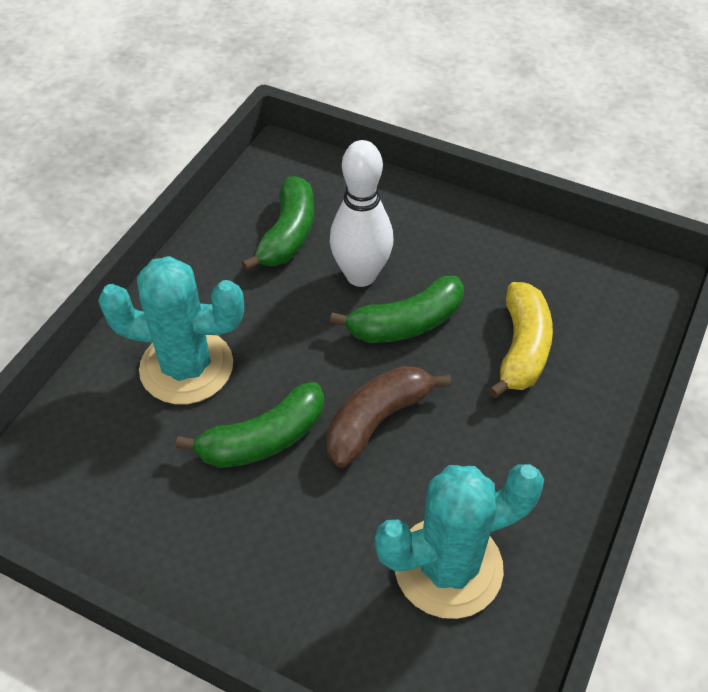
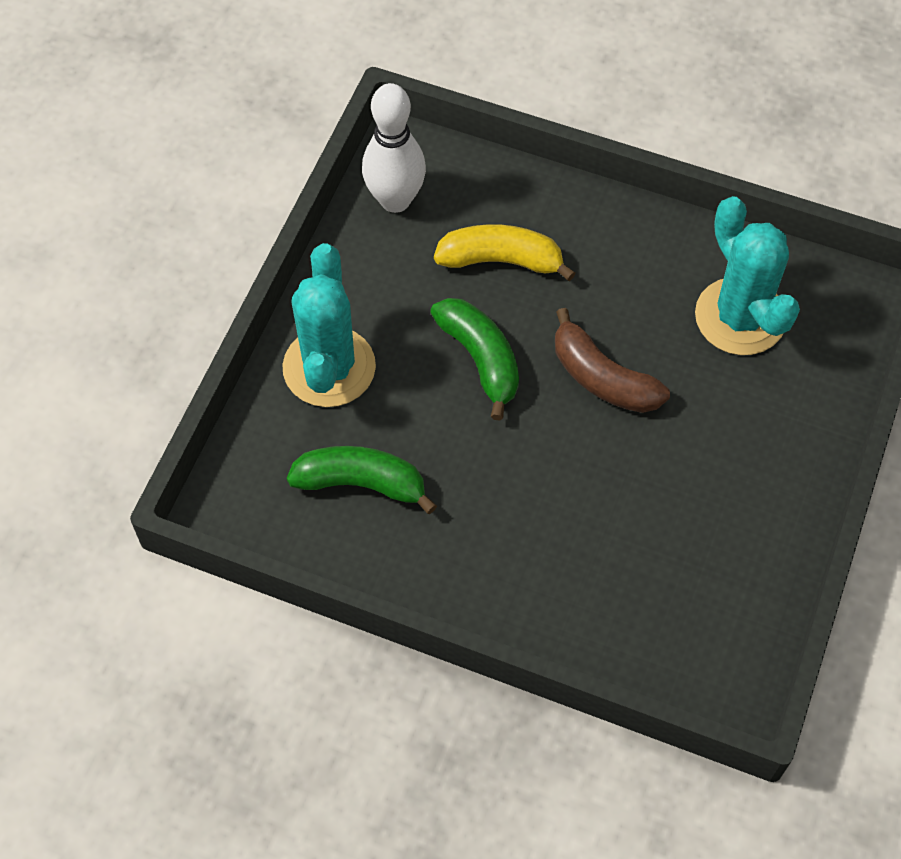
camera: 95 degrees left, 10 degrees up
(186, 367) = (562, 557): turquoise cactus -> turquoise cactus (329, 367)
(263, 439) = (638, 472): green banana -> none
(361, 275) = (418, 405): white bowling pin -> white bowling pin (395, 200)

